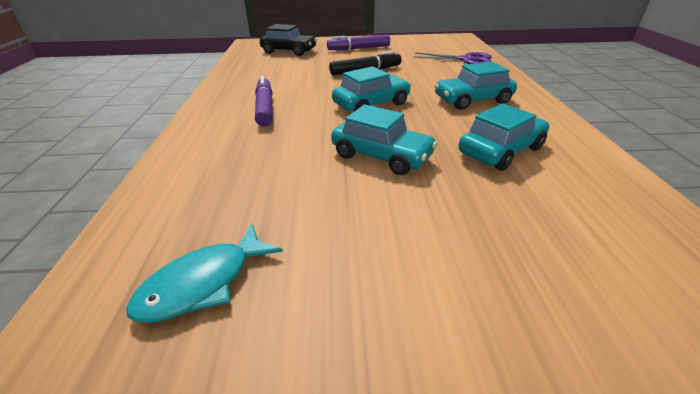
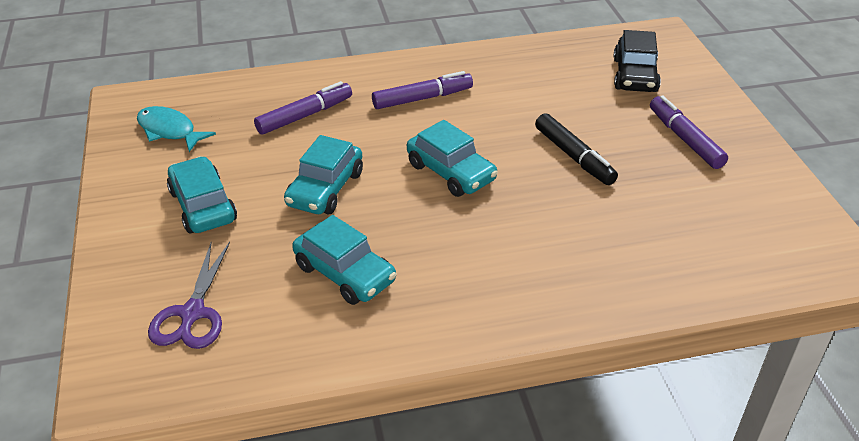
camera: 80 degrees right, 5 degrees up
(250, 164) = (305, 116): none -> purple marker
(466, 60) = (679, 265): purple scissors -> purple scissors (192, 314)
(472, 100) = (487, 261): turquoise car -> turquoise car (203, 206)

